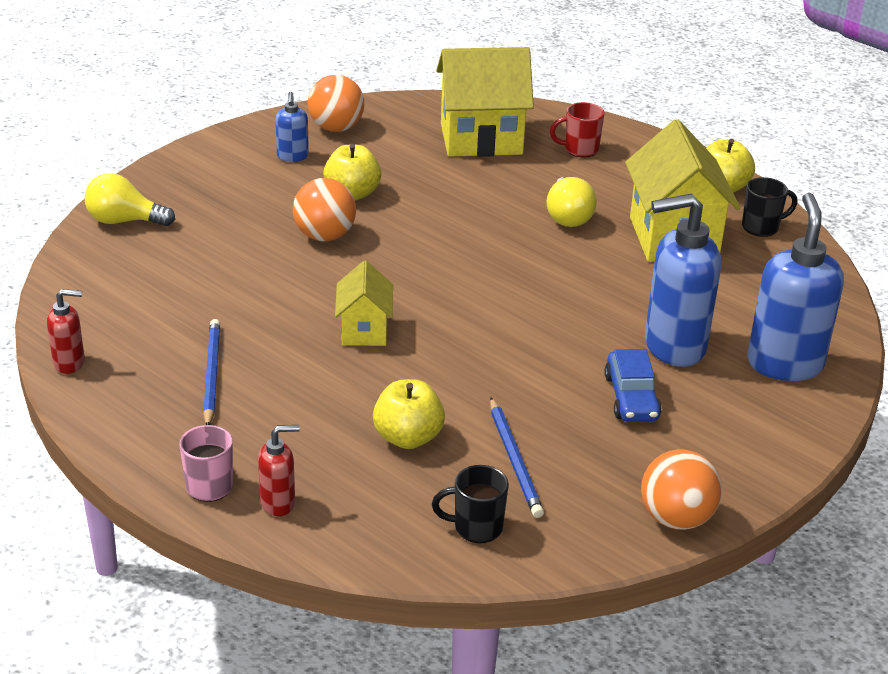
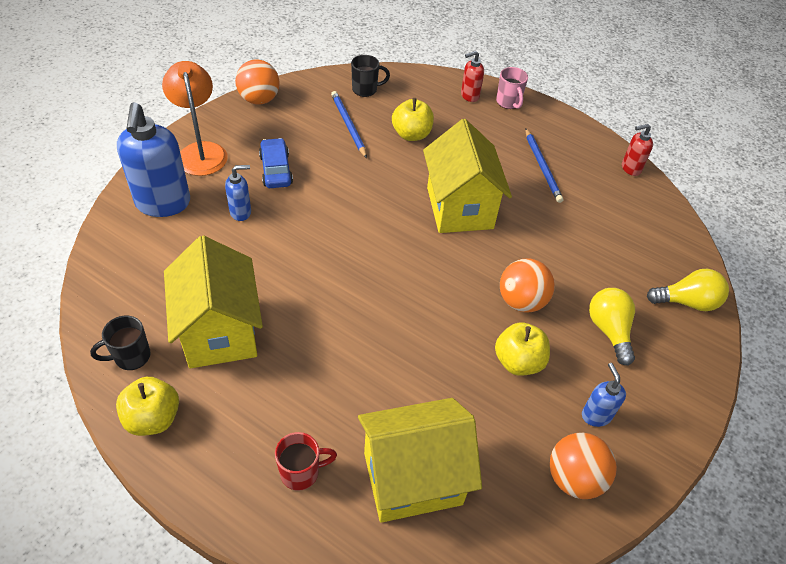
camera: 170 degrees right, 15 degrees up
(364, 330) = (459, 208): yellow house -> yellow house, size x1.82
(568, 216) = (315, 351): yellow light bulb -> yellow light bulb (609, 330)
(673, 346) = (241, 212): blue soap dispenser -> blue soap dispenser, size x0.49
(754, 432) = (201, 151): none -> orange lamp

